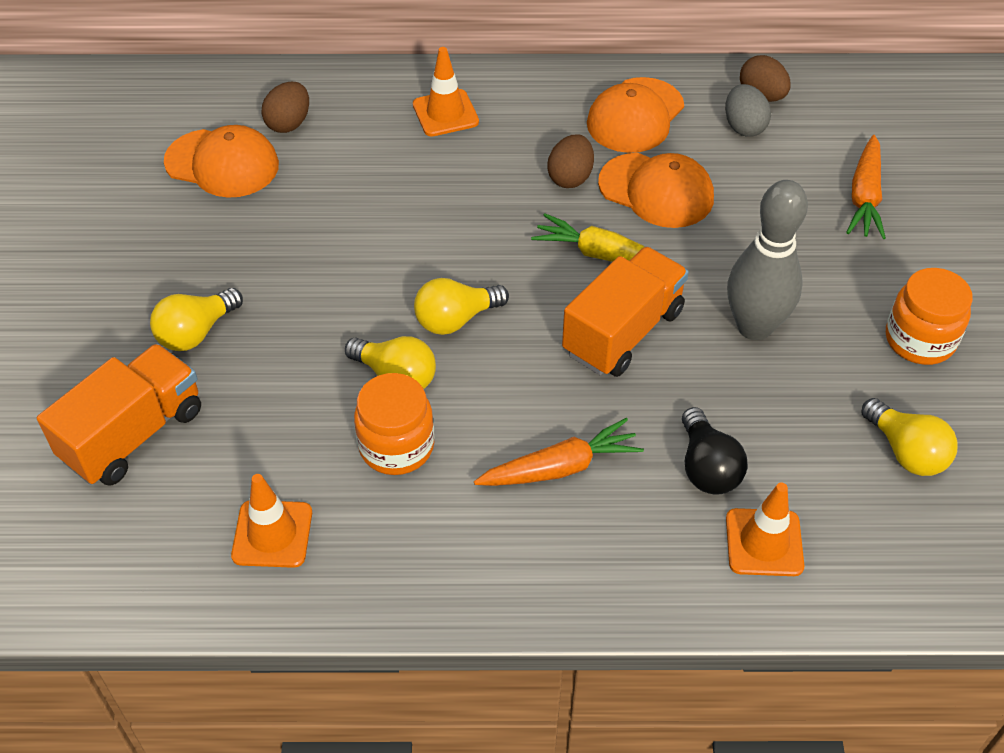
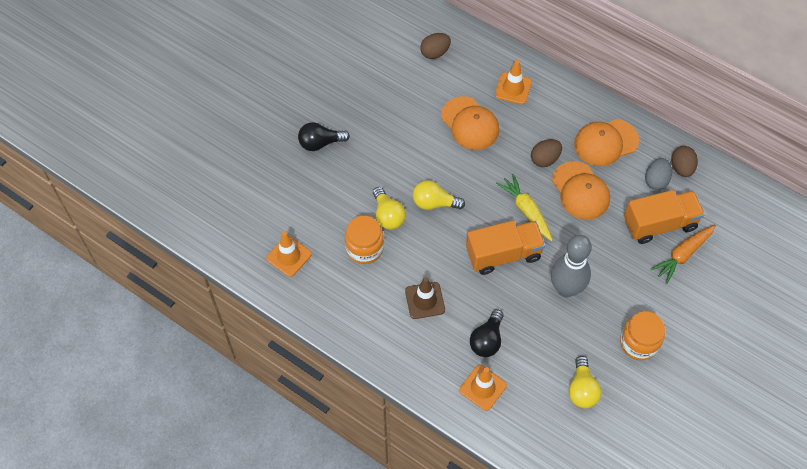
camera: 35 degrees right, 10 degrees up
(133, 434) = (264, 177): orange truck -> orange truck (659, 224)
(196, 332) = (320, 143): yellow light bulb -> black light bulb
(222, 163) = (389, 59): orange cap -> orange cap (470, 123)
(560, 467) = (425, 300): orange carrot -> brown traffic cone

